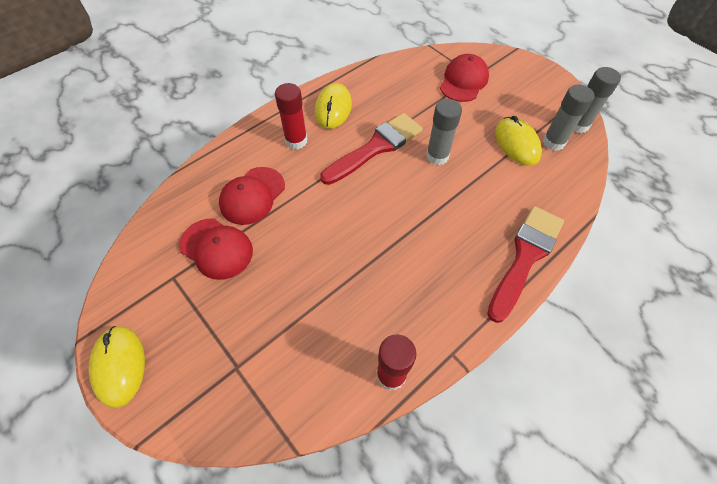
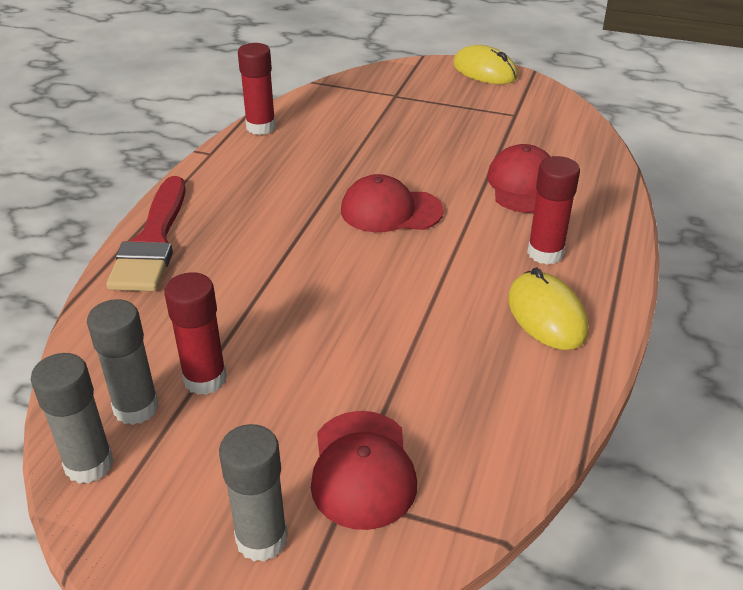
camera: 150 degrees right, 20 degrees down
(216, 248) = (502, 140): red cap -> red cap (391, 211)
(376, 147) = (428, 286): red brush -> none
(437, 156) = (328, 309): grey glue stick -> grey glue stick (261, 539)
(516, 143) = (205, 379): yellow mouse -> red glue stick

